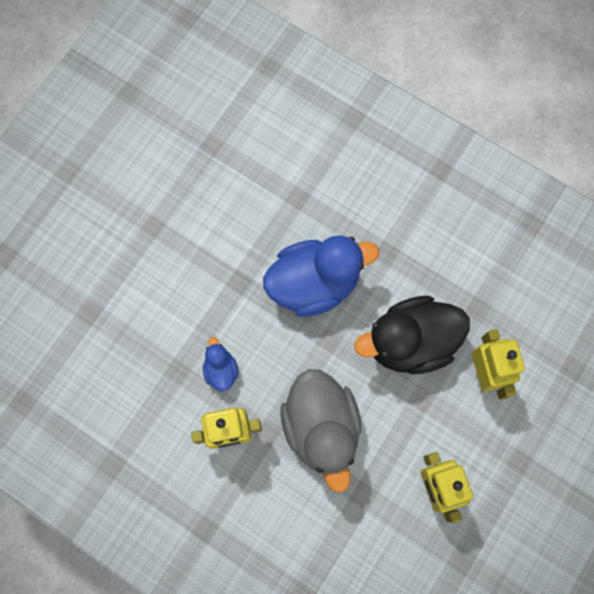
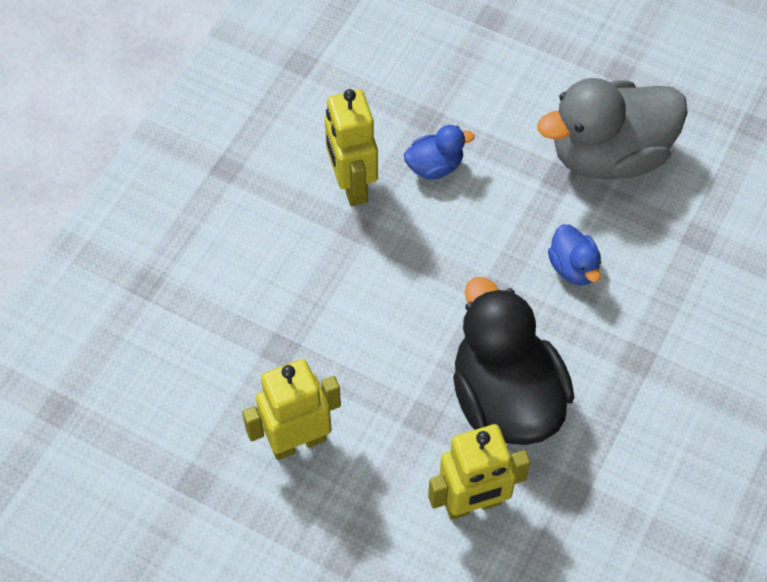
camera: 85 degrees right, 15 degrees down
(314, 283) = (573, 267): blue duck -> blue duck, size x0.46
(321, 428) = (368, 291): grey duck -> grey duck (608, 155)

